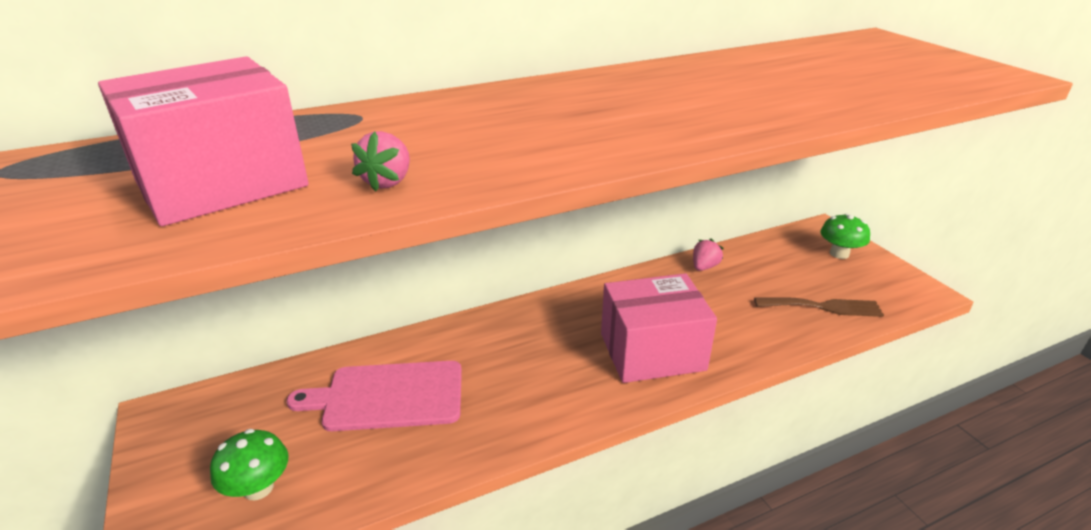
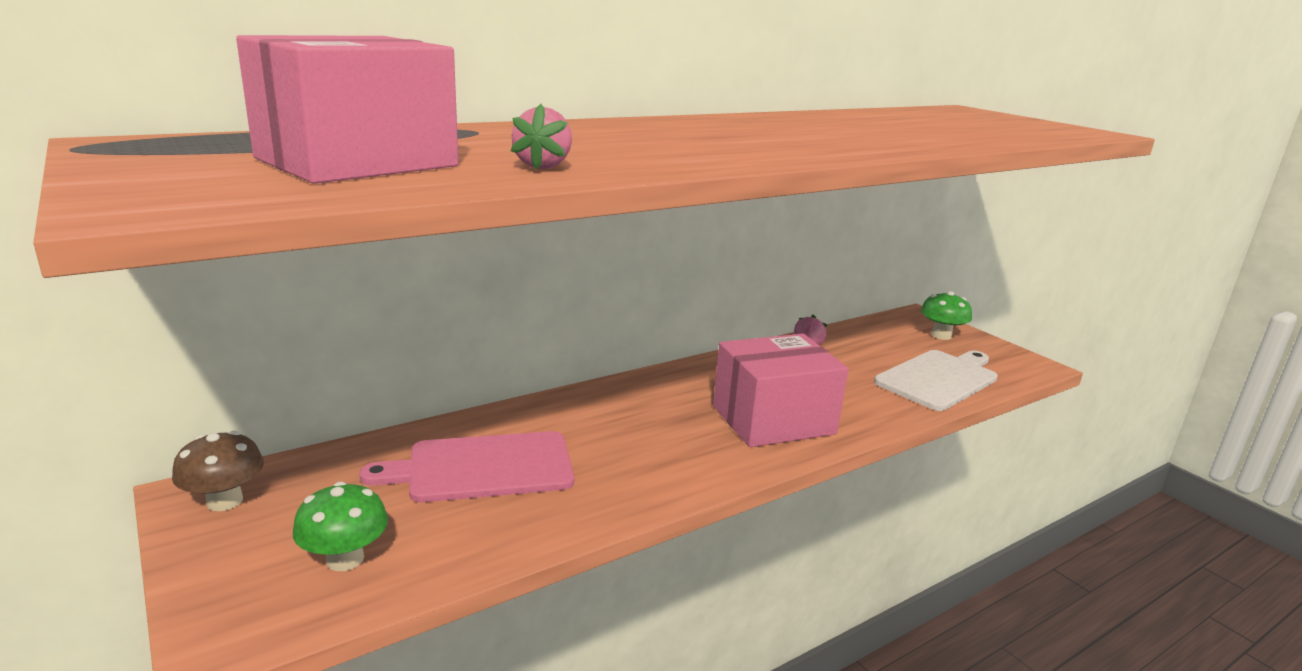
camera: 10 degrees left, 10 degrees down
(181, 422) = (225, 501): none -> brown mushroom
(823, 307) = (939, 379): brown fork -> white cutting board

